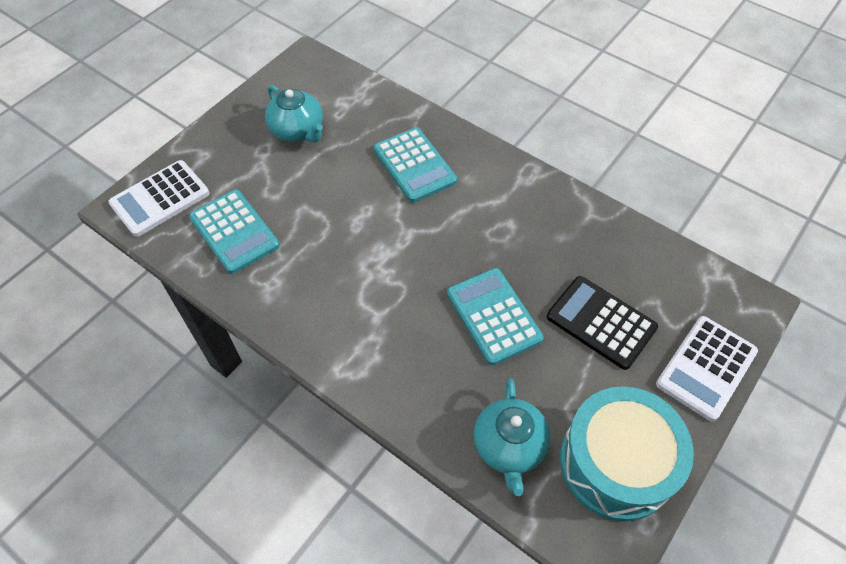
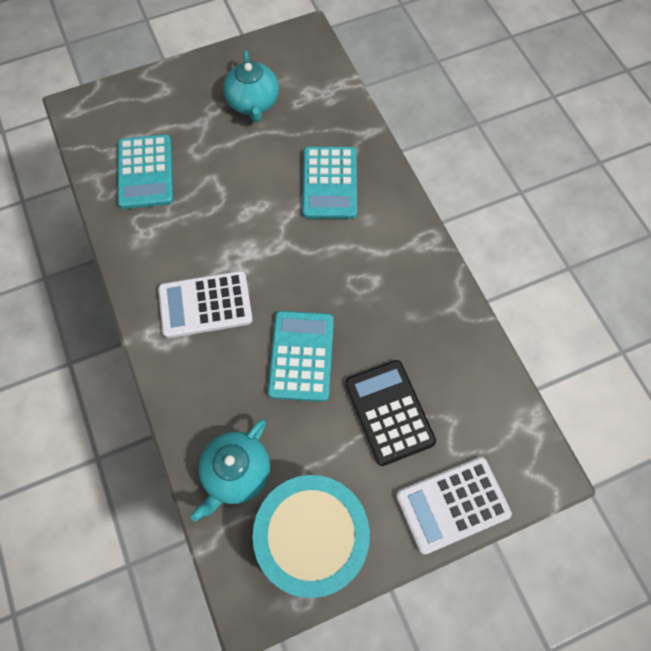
camera: 30 degrees right, 10 degrees up
(160, 199) = (108, 114): white calculator -> white calculator (205, 305)

